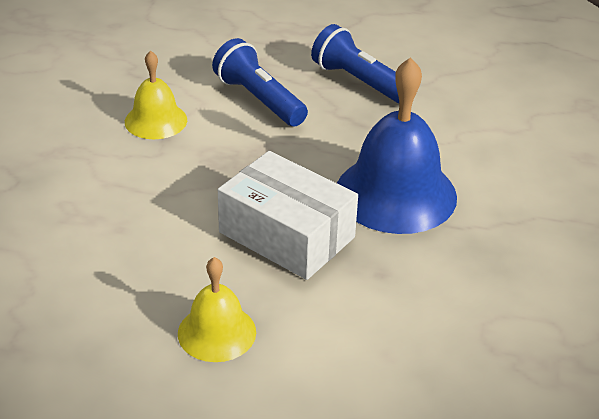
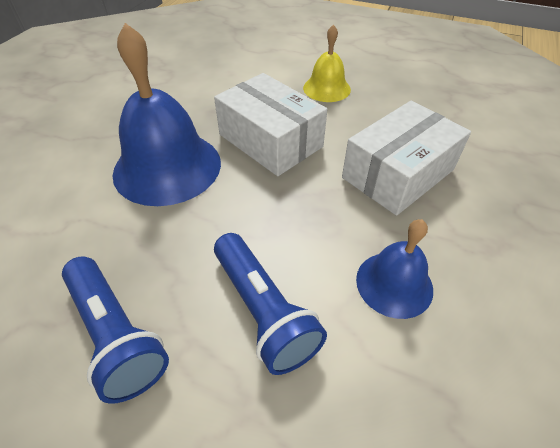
camera: 170 degrees left, 10 degrees up
(131, 207) = (398, 174): none -> white box
(156, 120) = (394, 284): yellow bell -> blue bell

